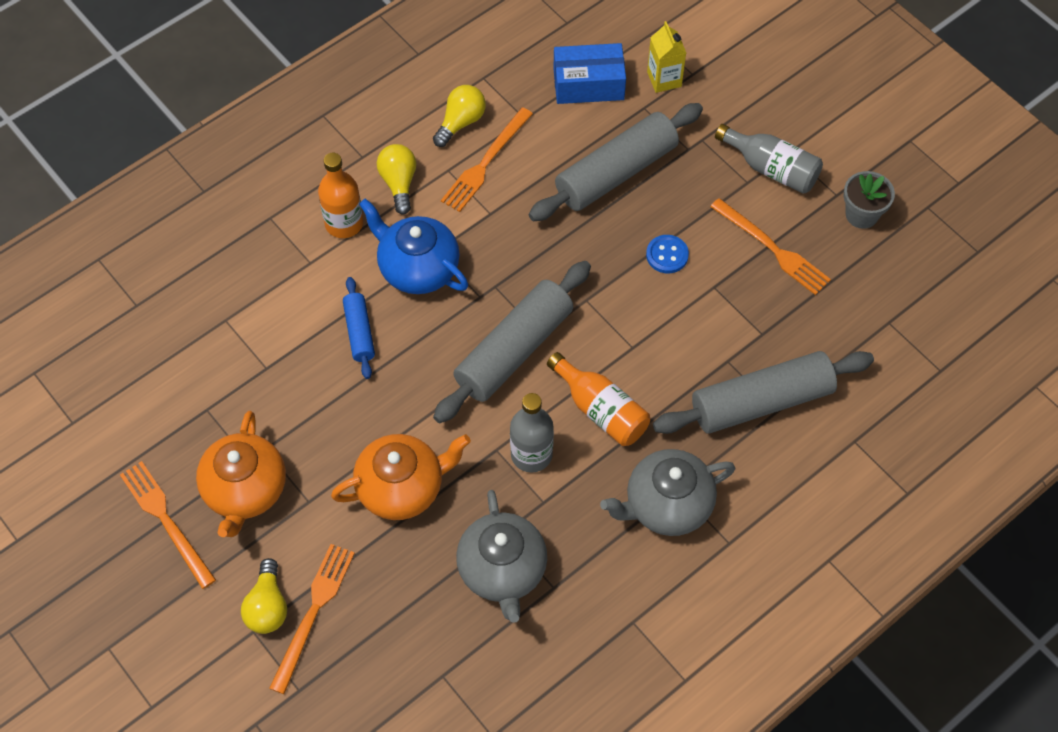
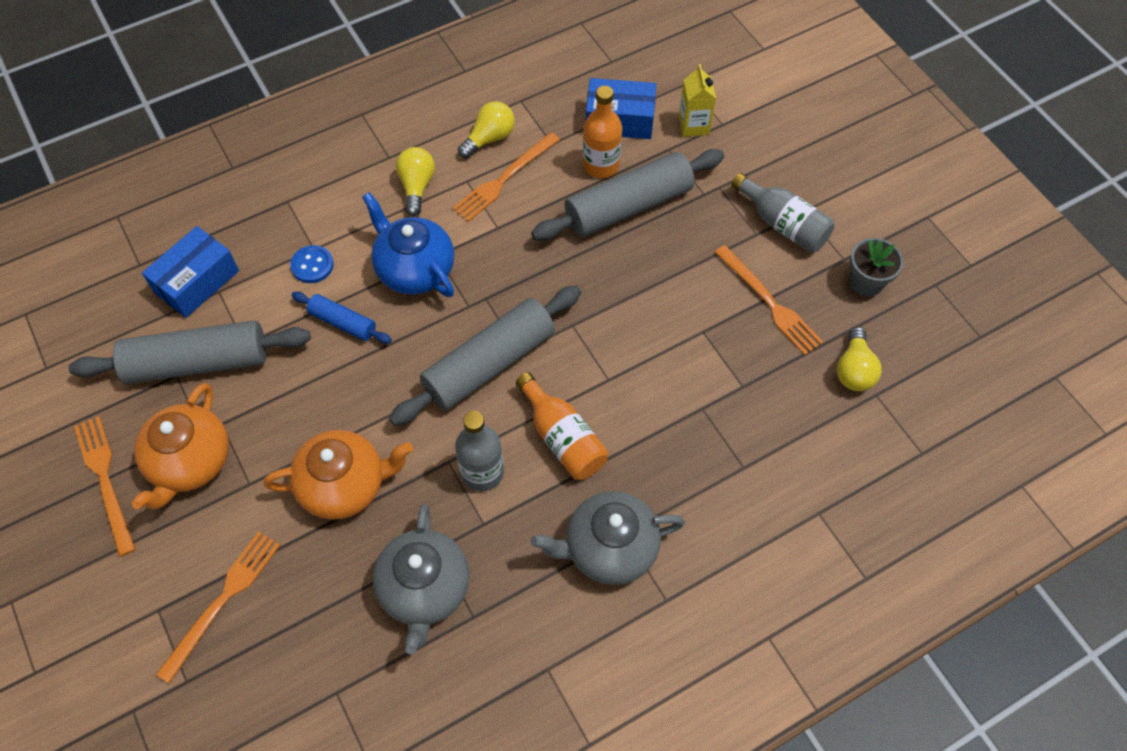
camera: 10 degrees right, 0 degrees up
(201, 314) = (197, 282): none -> blue box
(268, 606) = (179, 586): yellow light bulb -> yellow light bulb (854, 370)
(344, 223) = (355, 216): orange bottle -> orange bottle (601, 165)
(359, 332) = (343, 323): blue rolling pin -> blue rolling pin turned 60 degrees counterclockwise
(667, 255) = (662, 293): blue button -> blue button (312, 265)
(761, 402) = (728, 456): grey rolling pin -> grey rolling pin (198, 362)

